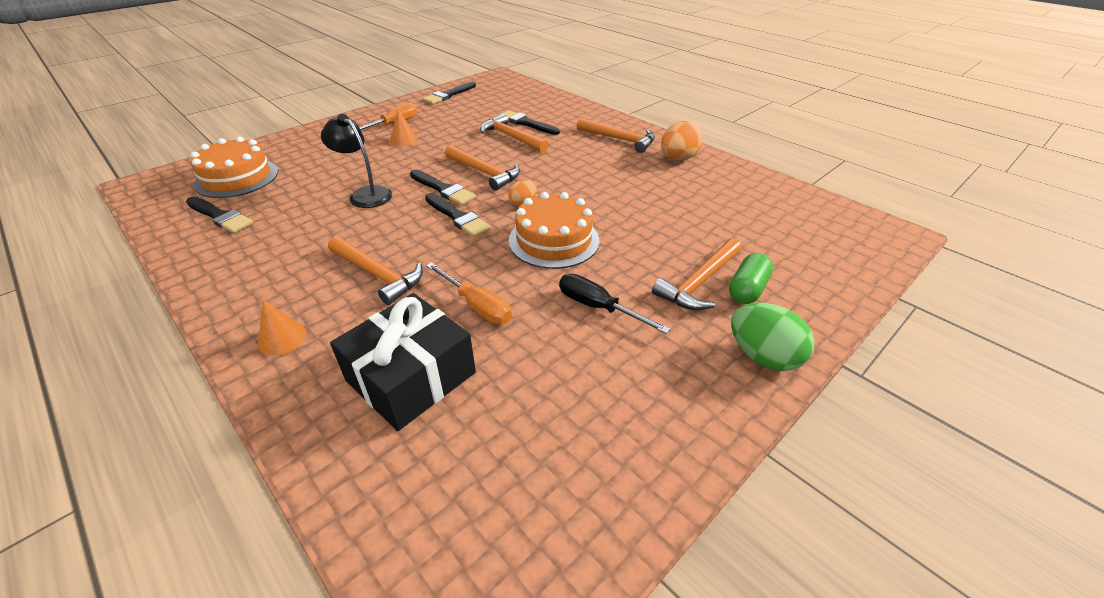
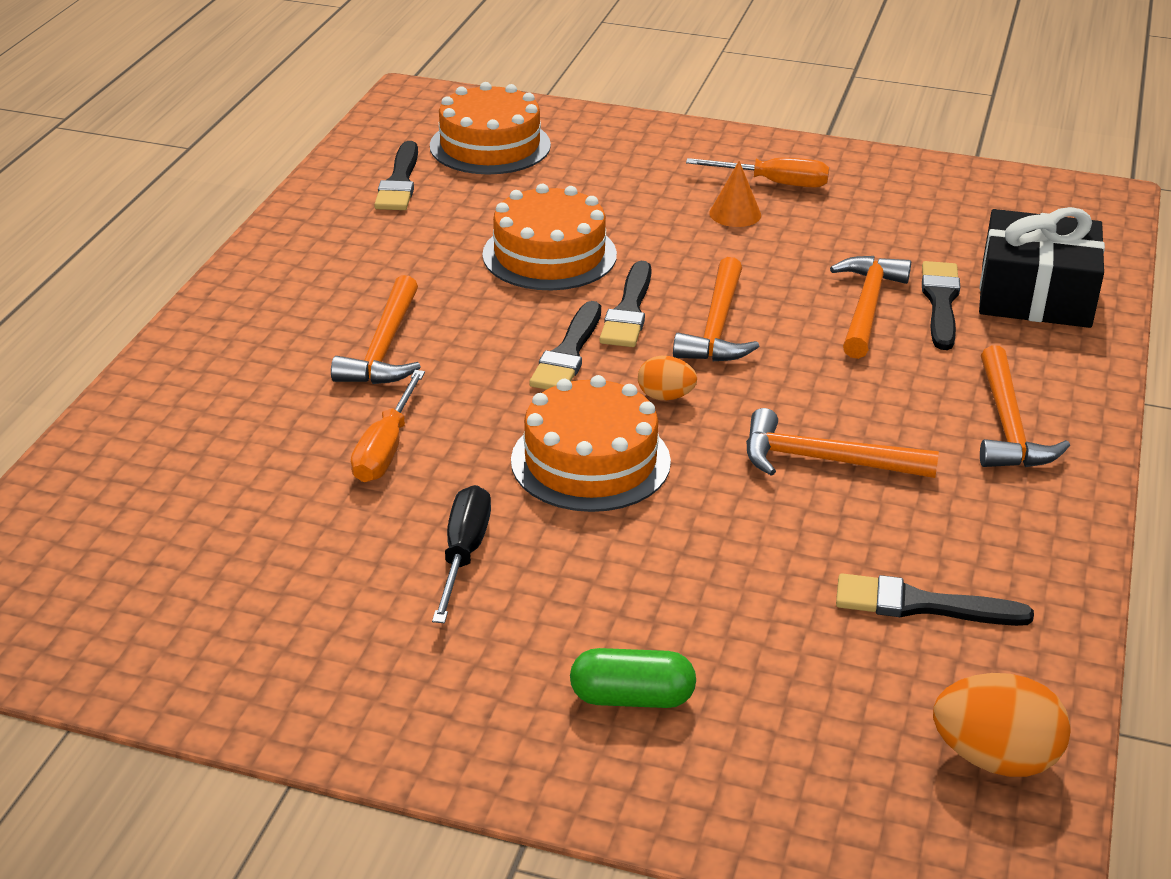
camera: 60 degrees right, 5 degrees down
(282, 338) = (228, 338): orange cone -> none
(365, 194) = (549, 255): black lamp -> orange cake
(411, 376) = (230, 451): black gift -> black gift (1035, 295)
(448, 95) = (946, 183): black brush -> black brush (920, 605)
(678, 159) = (1012, 519): orange egg -> orange egg (994, 758)
(698, 282) = (606, 639): orange hammer -> orange hammer (824, 460)
(763, 356) = (473, 744): green egg -> none

